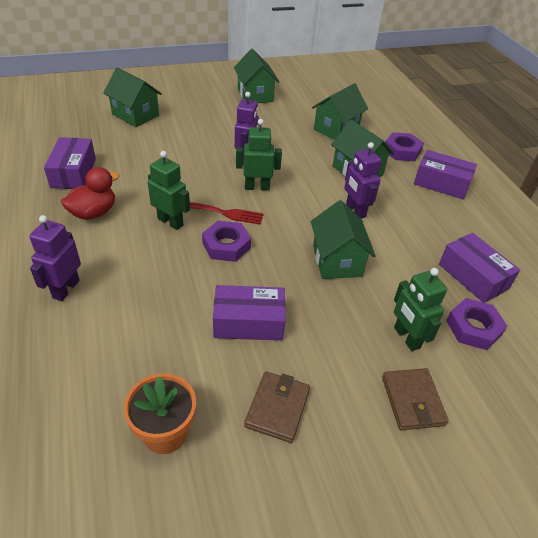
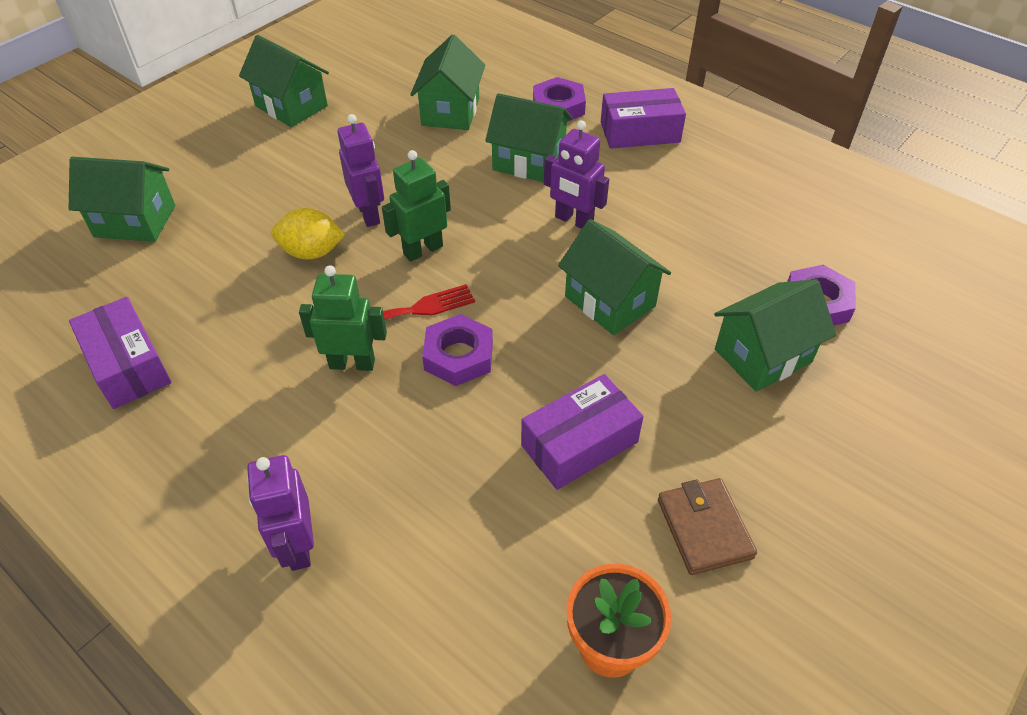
camera: 30 degrees left, 5 degrees up
(94, 213) = (225, 410): red duck -> none
(201, 163) = (312, 252): none -> yellow lemon
(406, 337) = (763, 356): green robot -> green house
(412, 401) = (828, 427): brown wallet -> none
(473, 276) = (768, 239): purple box -> none

